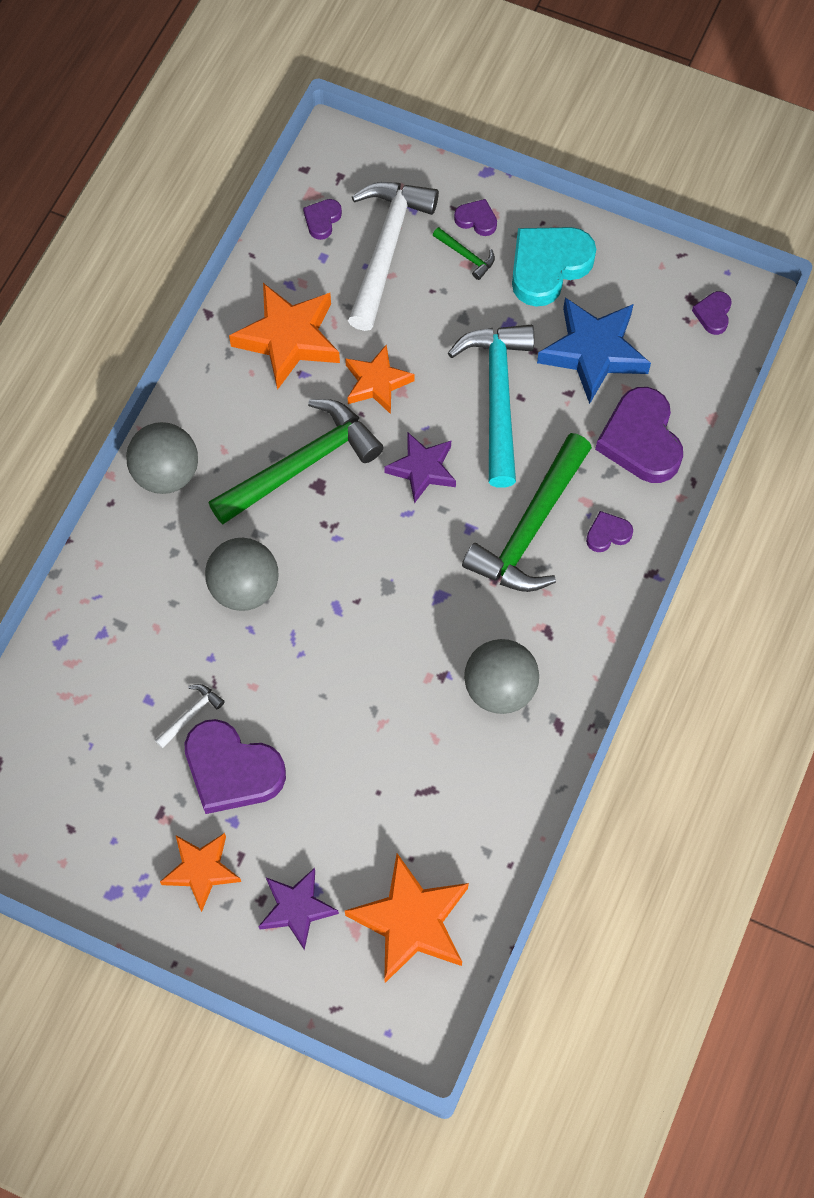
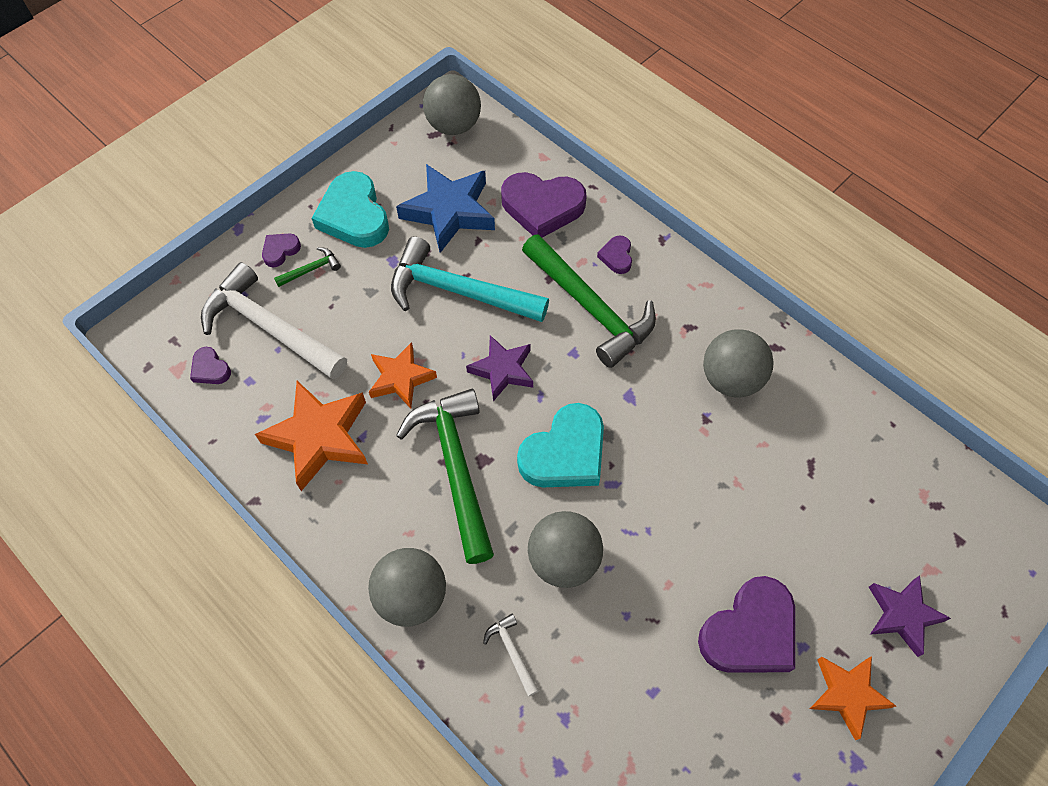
camera: 70 degrees left, 5 degrees down
(191, 714) = (681, 653): white hammer -> white hammer (512, 652)
(353, 555) = (565, 453): none -> turquoise heart
(411, 921) = (931, 519): orange star -> none
(713, 314) = (454, 125): purple heart -> grey ball

